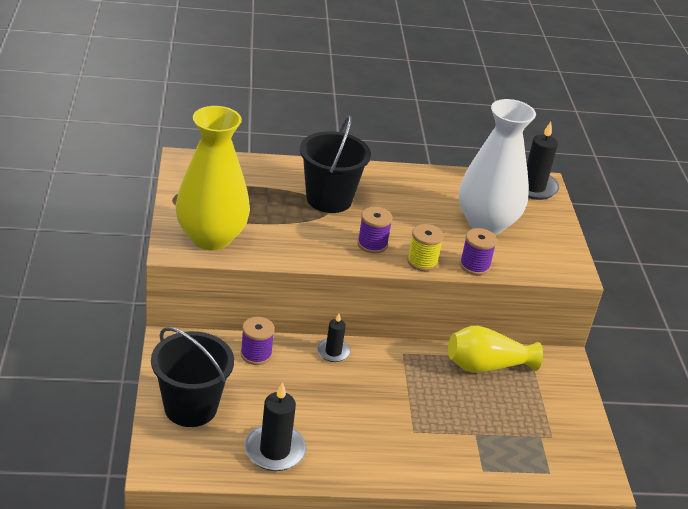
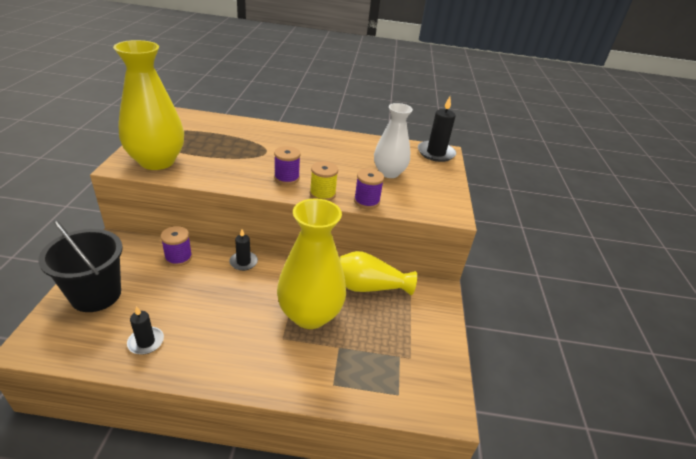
camera: 10 degrees right, 0 degrees up
(275, 450) = (146, 342): black candle -> black candle, size x0.61
(329, 199) = (269, 146): black bucket -> none
(432, 403) = (310, 314): none -> yellow vase
(486, 223) = (389, 173): white vase -> white vase, size x0.65

